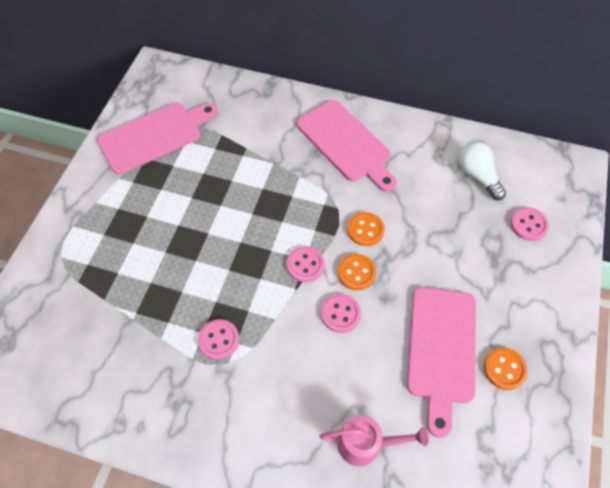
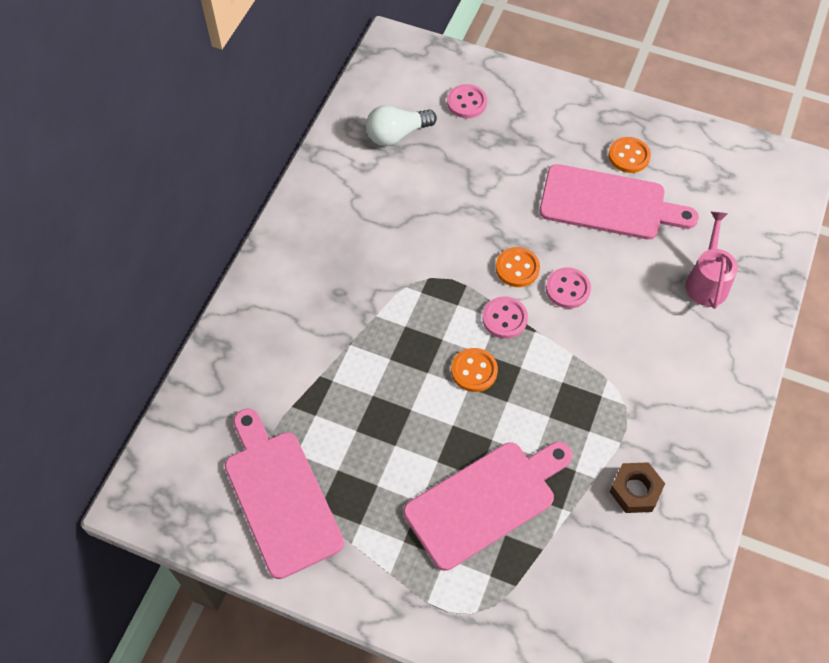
camera: 85 degrees left, 0 degrees up
(148, 370) = (635, 490): none -> brown nut
(219, 340) = (598, 414): pink button -> none
(346, 144) = (331, 259): pink cutting board -> pink cutting board (486, 501)
(365, 230) = (461, 253): orange button -> orange button (474, 371)

